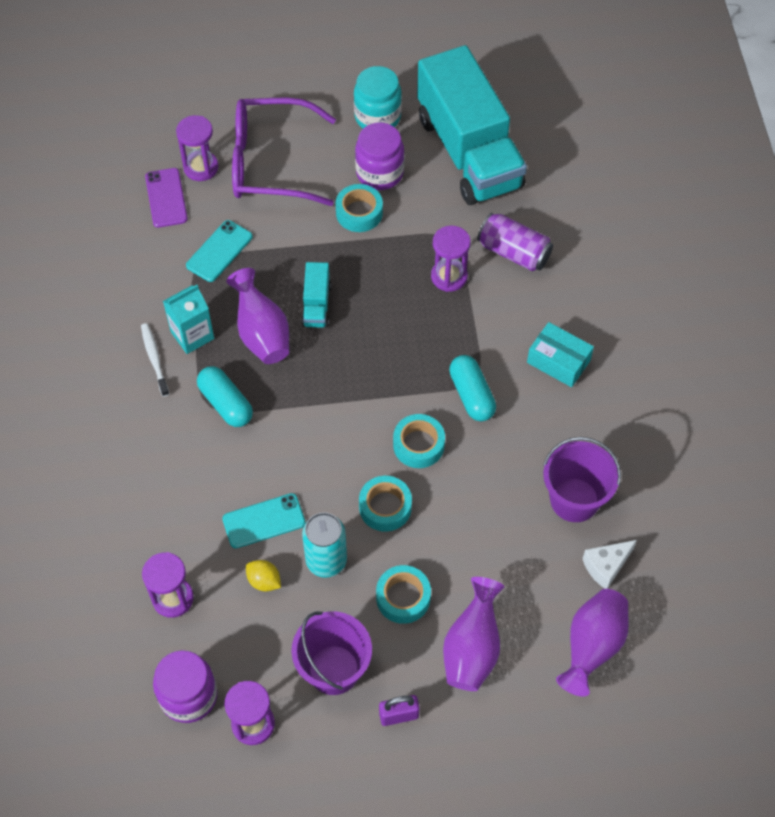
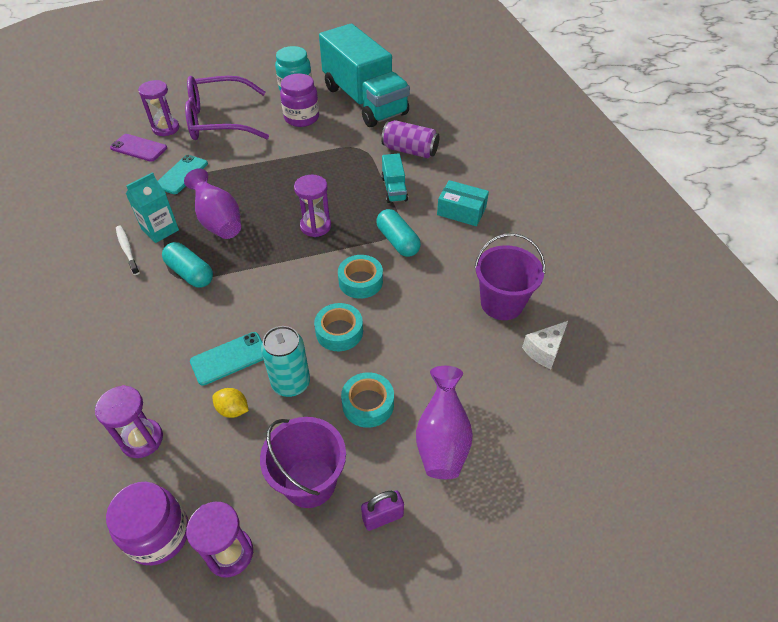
camera: 10 degrees left, 10 degrees down
(166, 198) = (138, 148): purple phone -> purple phone turned 45 degrees counterclockwise
(316, 305) = (262, 198): turquoise truck -> turquoise truck (394, 189)
(359, 213) = (289, 141): turquoise tape -> none
(449, 276) = (364, 170): purple hourglass -> purple hourglass (315, 226)
(592, 646) = (553, 419): purple vase -> none

